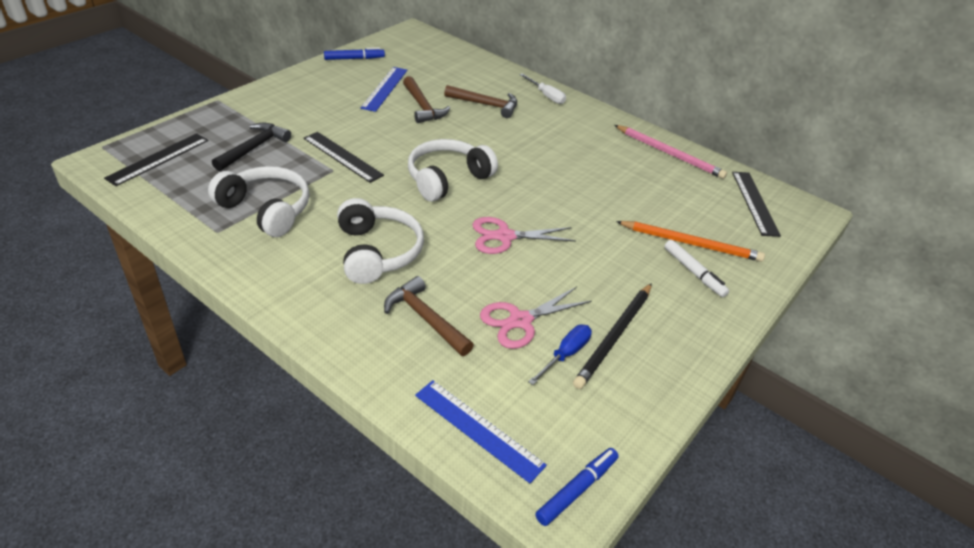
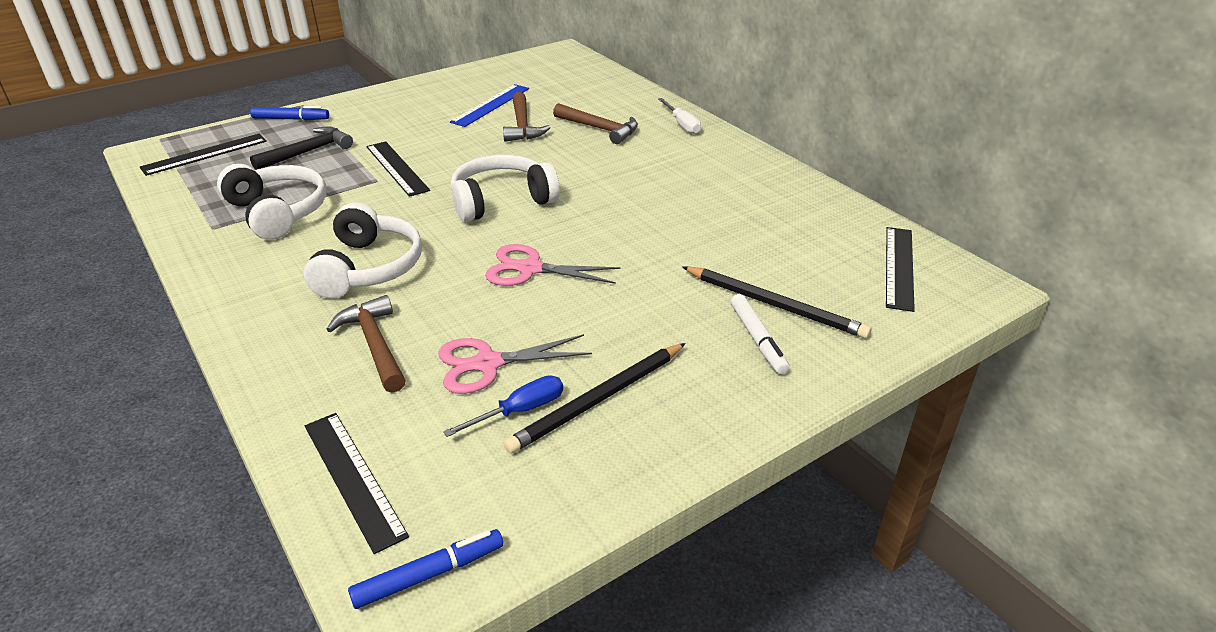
camera: 20 degrees right, 5 degrees down
(354, 58) = (476, 74): blue marker -> blue marker (291, 119)
(478, 429) = (353, 478): blue ruler -> black ruler
(669, 154) = (808, 199): pink pencil -> none
(691, 243) = (775, 305): orange pencil -> black pencil

